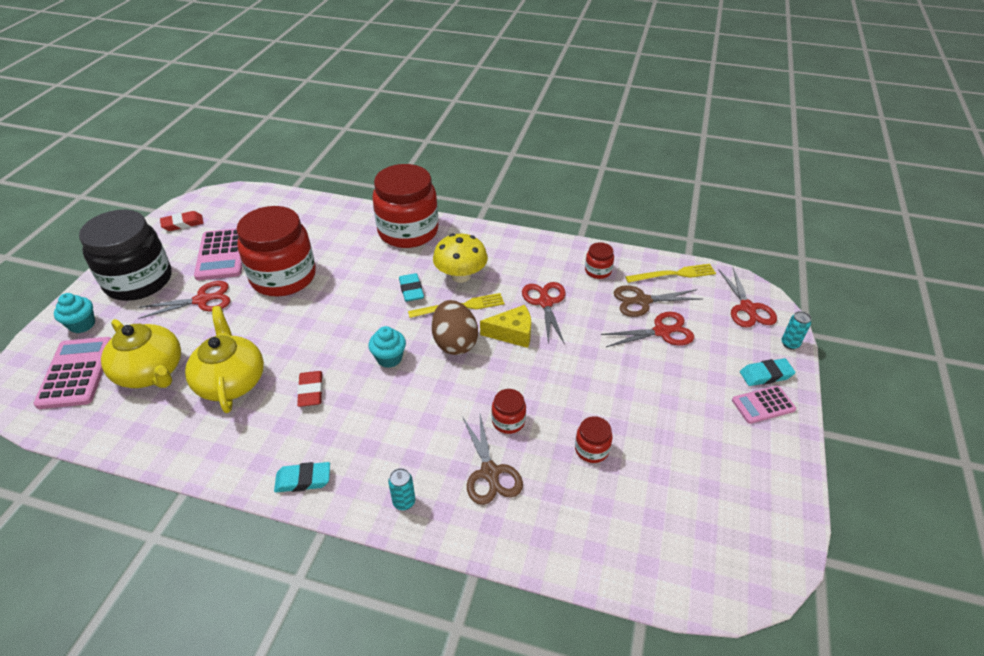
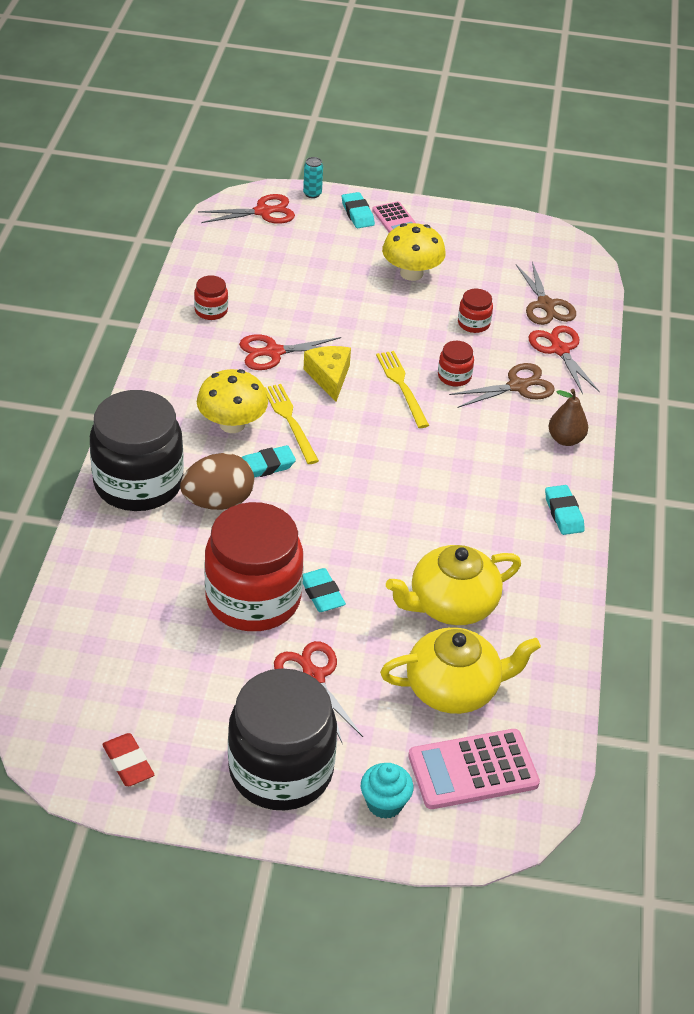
camera: 100 degrees left, 0 degrees up
(151, 372) = (454, 688): yellow teapot -> yellow teapot turned 45 degrees clockwise
(222, 255) = (208, 684): pink calculator -> none
(274, 310) = (321, 594): none -> turquoise eraser
(311, 391) = (450, 530): red eraser -> none
(389, 358) = (387, 472): turquoise cupcake -> none
(404, 502) = (565, 439): turquoise can -> brown pear
(408, 231) = (138, 483): red jar -> black jar
(455, 343) = (352, 421): brown egg -> brown egg (218, 502)
(642, 301) = (261, 280): brown scissors -> brown scissors (545, 305)
(661, 332) = (308, 271): red scissors -> red scissors (560, 350)
(671, 407) = (411, 273): none -> yellow mushroom
(673, 274) = (211, 255): yellow fork -> yellow fork (402, 386)

